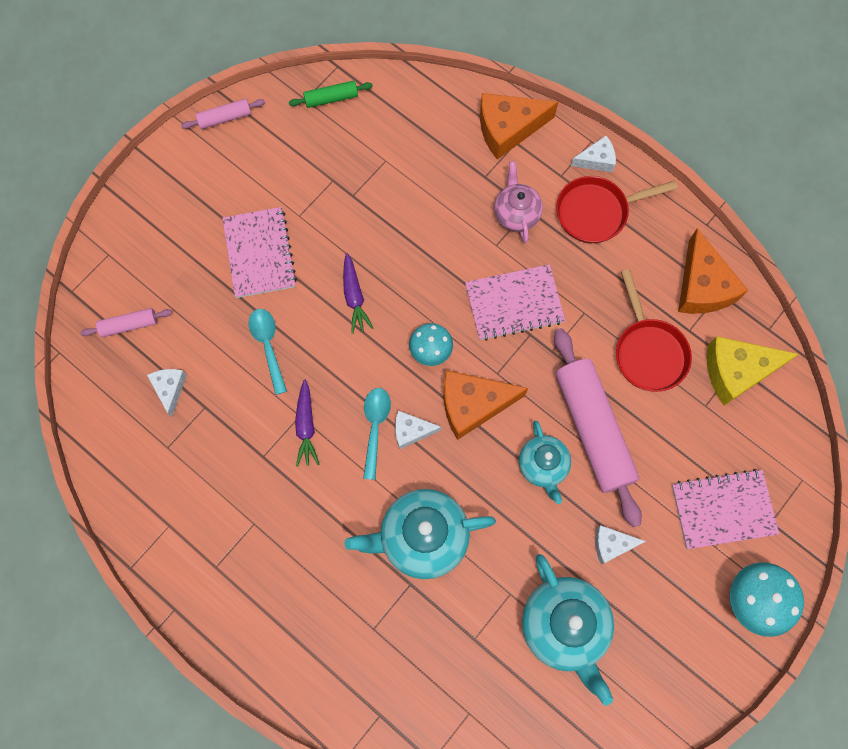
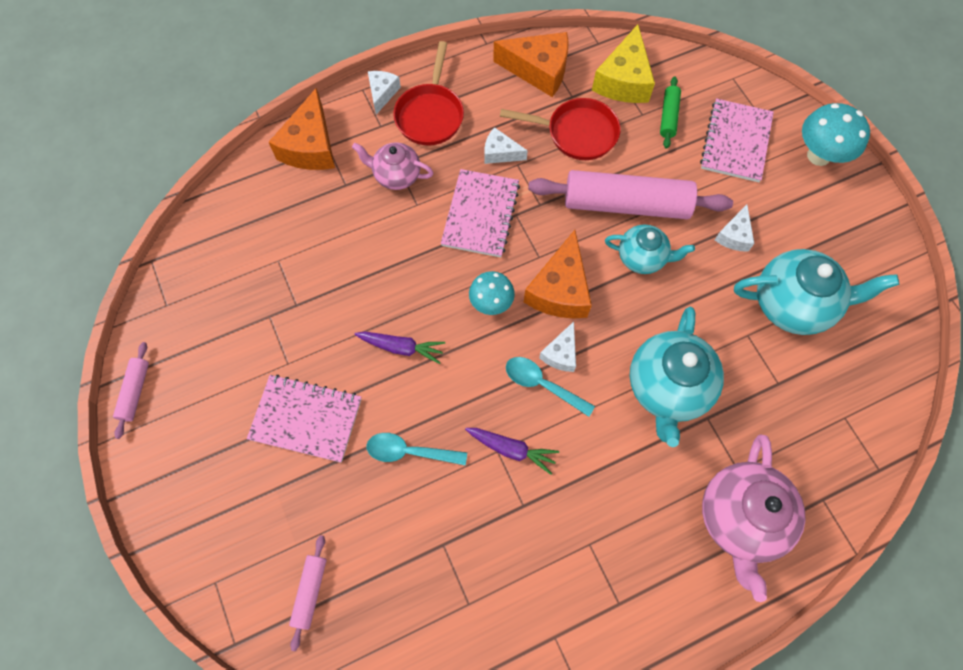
camera: 65 degrees left, 5 degrees down
(170, 389) = (405, 574): white cheese -> white cheese (500, 153)
(329, 645) = (740, 519): none -> pink teapot
(331, 98) = (182, 281): green rolling pin -> green rolling pin (668, 116)

